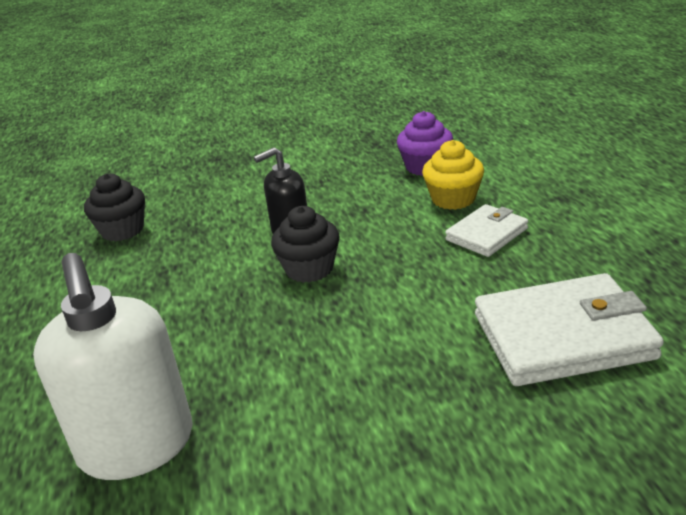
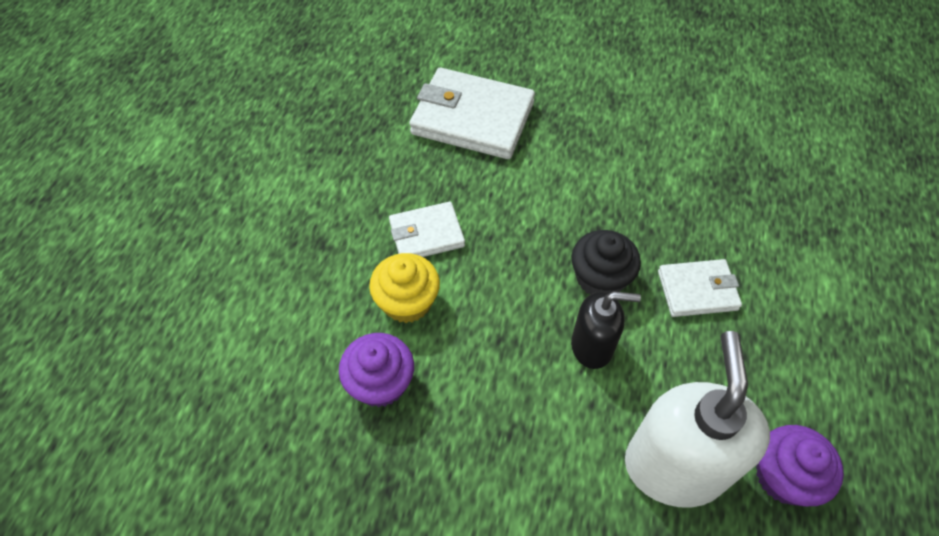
camera: 155 degrees left, 25 degrees up
(122, 230) = (784, 476): black cupcake -> purple cupcake
(137, 446) = (780, 173): white soap dispenser -> white soap dispenser (674, 466)
(214, 295) = (697, 290): none -> white wallet

